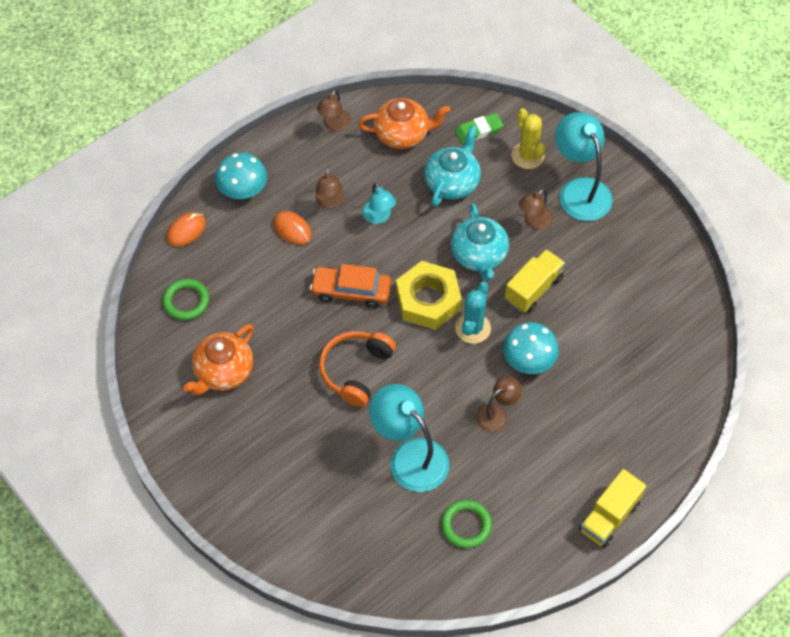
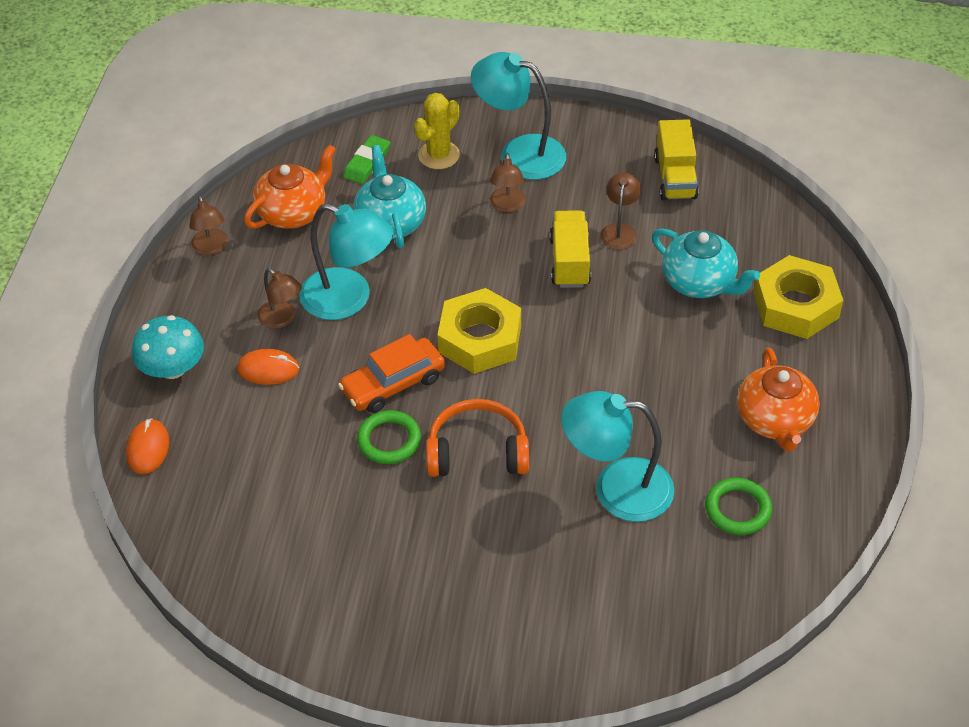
camera: 40 degrees left, 10 degrees down
(186, 301) = (221, 516): green ring -> green ring (389, 440)
(223, 372) = (338, 554): orange teapot -> orange teapot (775, 420)
(356, 370) = (477, 451): orange headphones -> orange headphones turned 105 degrees clockwise
(379, 217) = (349, 299): turquoise lamp -> turquoise lamp, size x1.86
(473, 328) = (550, 334): turquoise cactus -> none
(479, 256) = (487, 268): turquoise teapot -> turquoise teapot (699, 282)
(497, 414) = (656, 391): brown lamp -> brown lamp (619, 230)
(527, 156) = (439, 155): yellow cactus -> yellow cactus turned 75 degrees counterclockwise
(528, 360) = (633, 324): turquoise mushroom -> none
(609, 516) = (852, 403): yellow truck -> yellow truck (675, 178)
(645, 425) = (796, 305): none -> yellow nut

